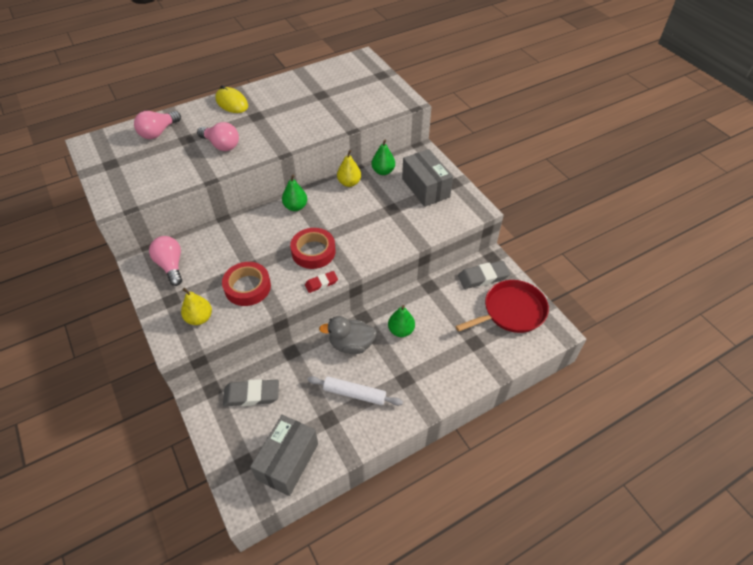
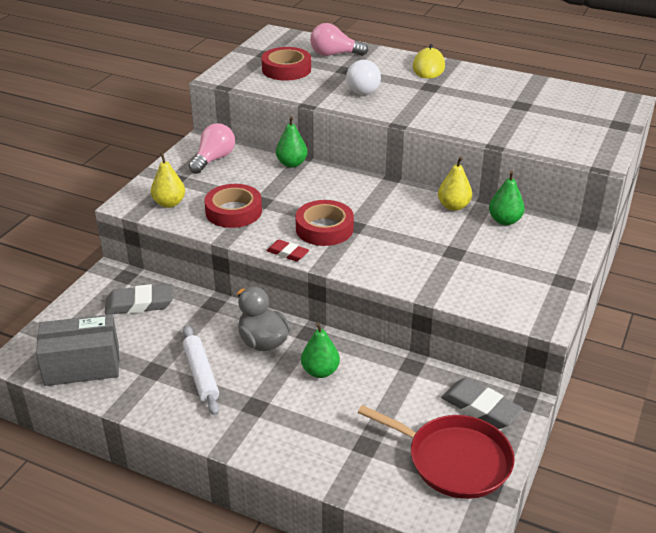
camera: 55 degrees right, 15 degrees down
(148, 165) = (286, 69): none -> red tape
(221, 145) = (362, 89): pink light bulb -> white light bulb
(251, 395) = (139, 304): grey eraser -> grey eraser turned 60 degrees counterclockwise
(295, 207) = (372, 189): green pear -> green pear (291, 164)
(425, 188) = (522, 262): grey box -> none

